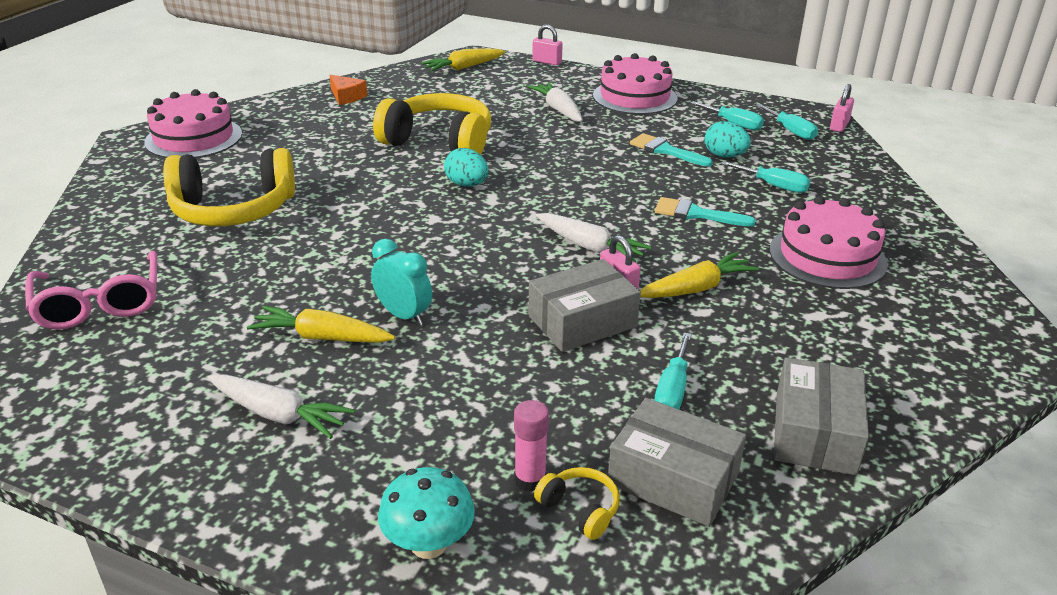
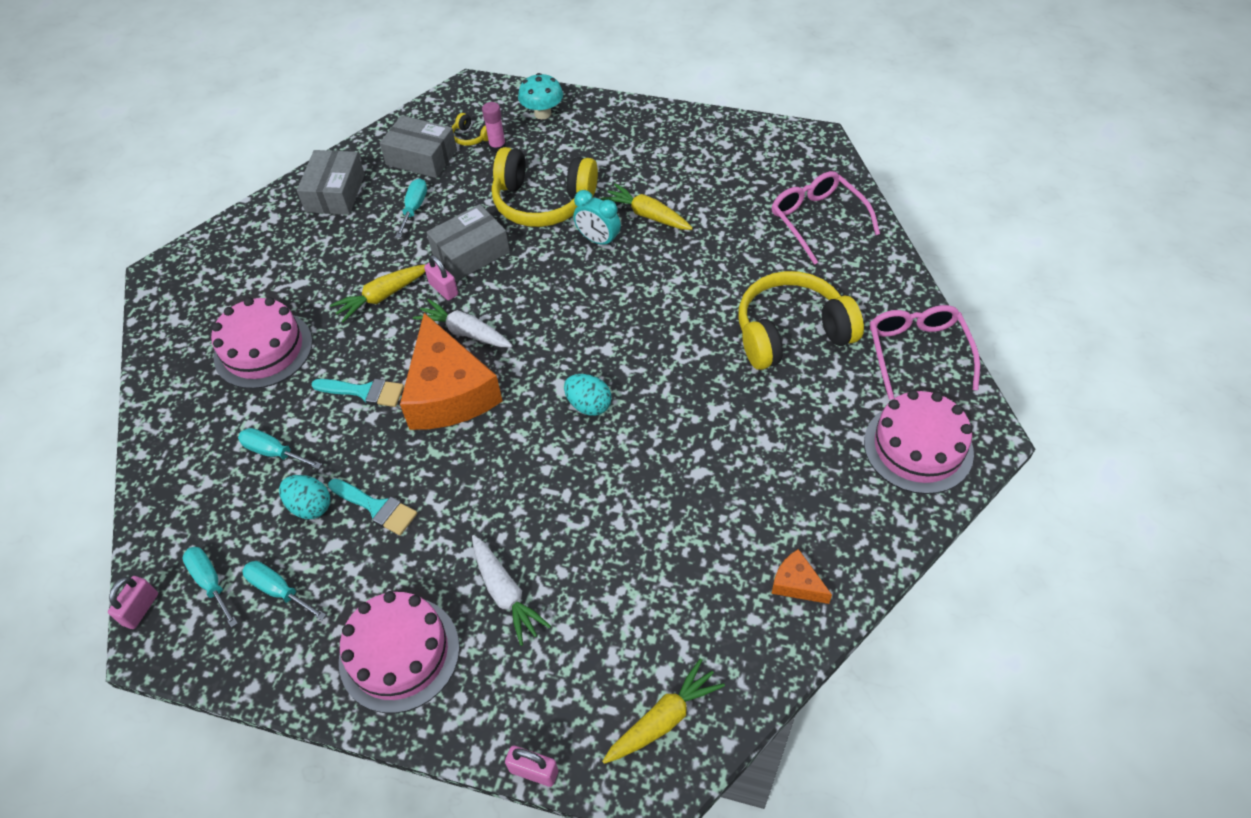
camera: 175 degrees right, 20 degrees up
(125, 185) = (917, 353): none -> pink glasses
(279, 415) = (646, 162): white carrot -> none
(321, 337) = (647, 215): yellow carrot -> yellow carrot turned 150 degrees counterclockwise
(439, 142) = (639, 483): yellow headphones -> yellow headphones (543, 201)
(606, 205) = (449, 392): none -> orange cheese

